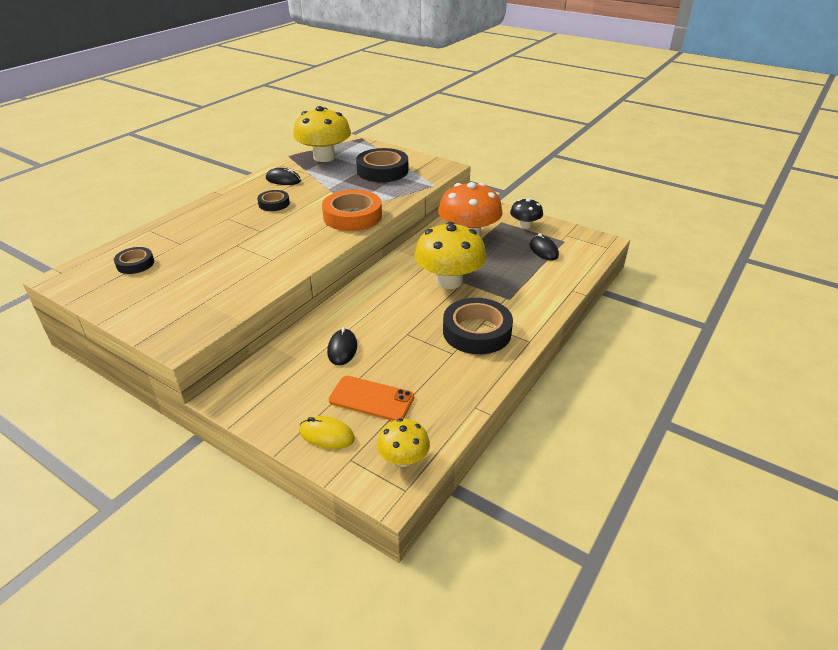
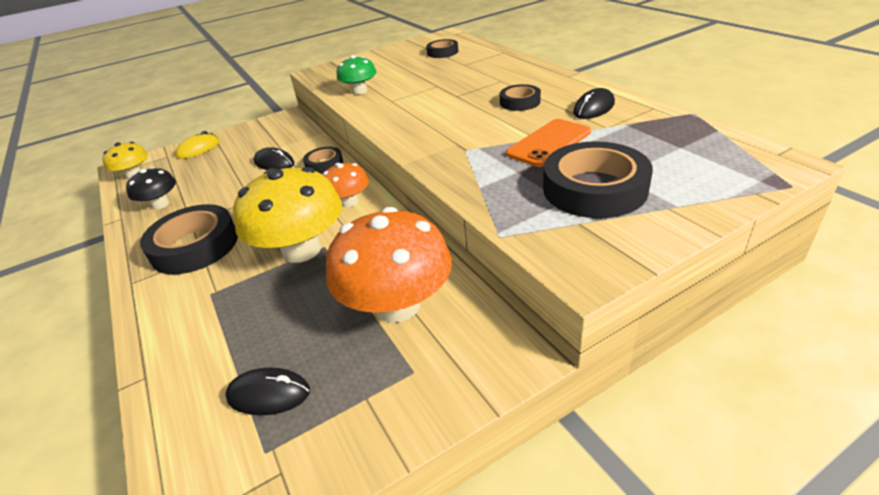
camera: 120 degrees right, 0 degrees up
(248, 284) = (360, 91): none -> green mushroom
(324, 157) = (677, 140): yellow mushroom -> none
(336, 315) = (324, 164): none -> black tape
(352, 216) = (444, 147): orange tape -> none
(371, 399) = (202, 170): orange phone -> orange phone (548, 143)
(387, 281) = (349, 202): none -> orange mushroom
(525, 225) = (372, 408): black mushroom -> black mushroom (160, 204)

